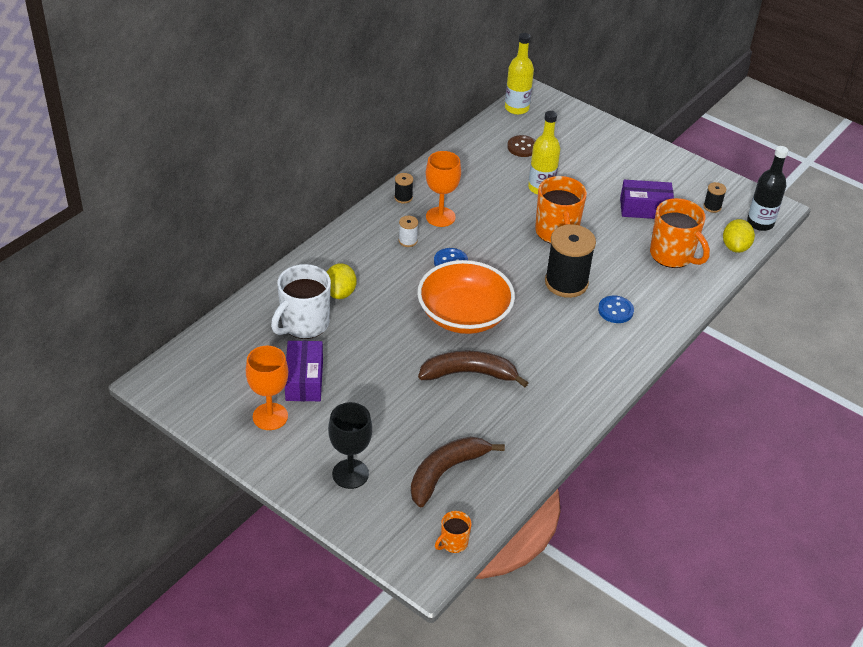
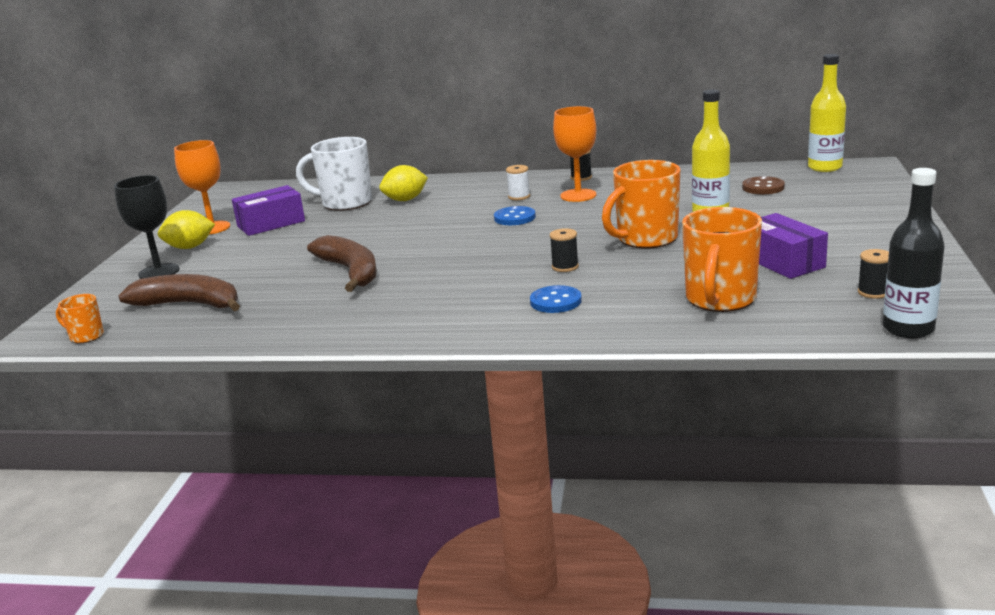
camera: 65 degrees right, 20 degrees down
(464, 315) = (440, 244): orange bowl -> none
(566, 283) = (565, 267): black spool -> black spool, size x0.45
(735, 247) = (816, 328): yellow lemon -> yellow lemon (189, 247)

